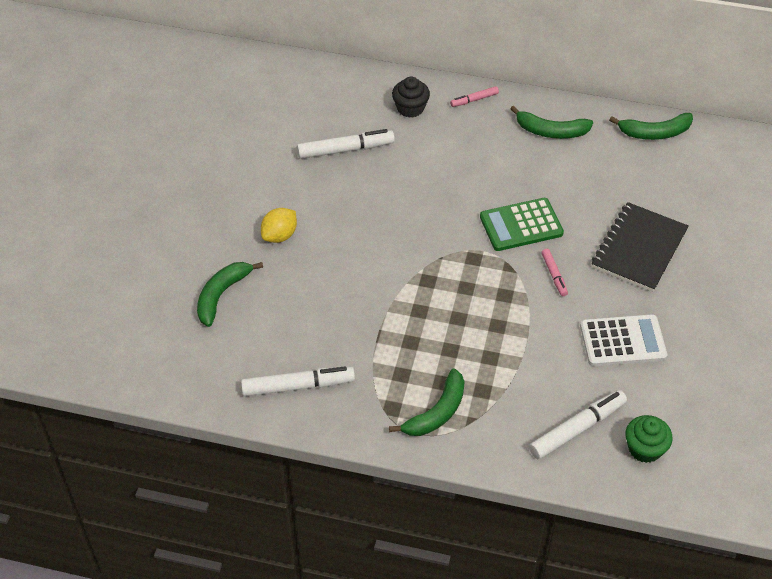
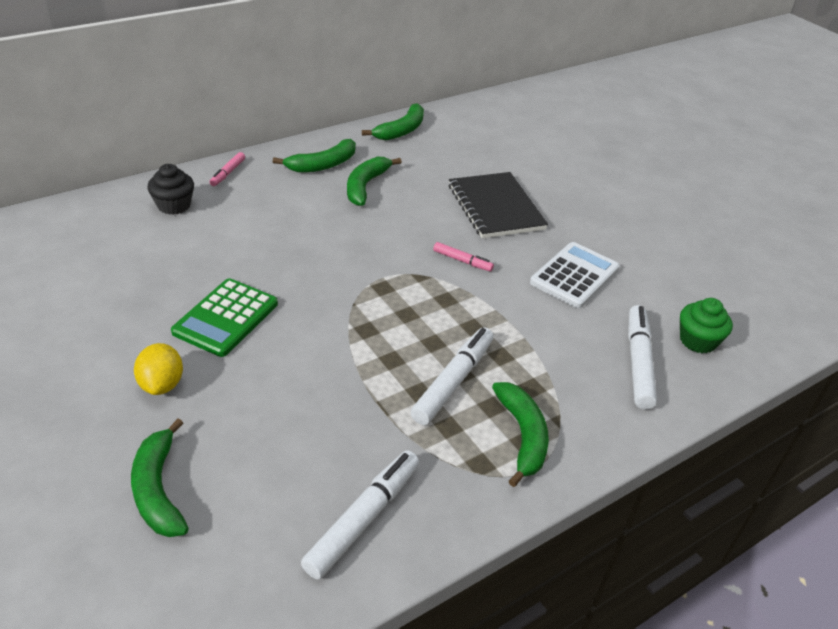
camera: 50 degrees left, 10 degrees down
(345, 150) = (146, 269): white marker -> white marker (453, 381)
(521, 225) = (388, 240): green calculator -> green calculator (226, 318)
(560, 169) = (365, 186): none -> green banana

